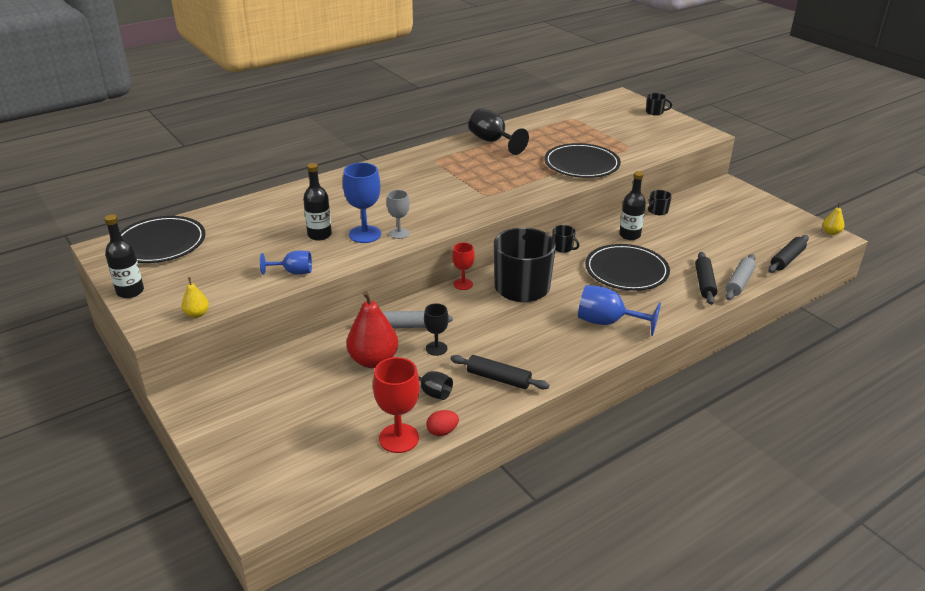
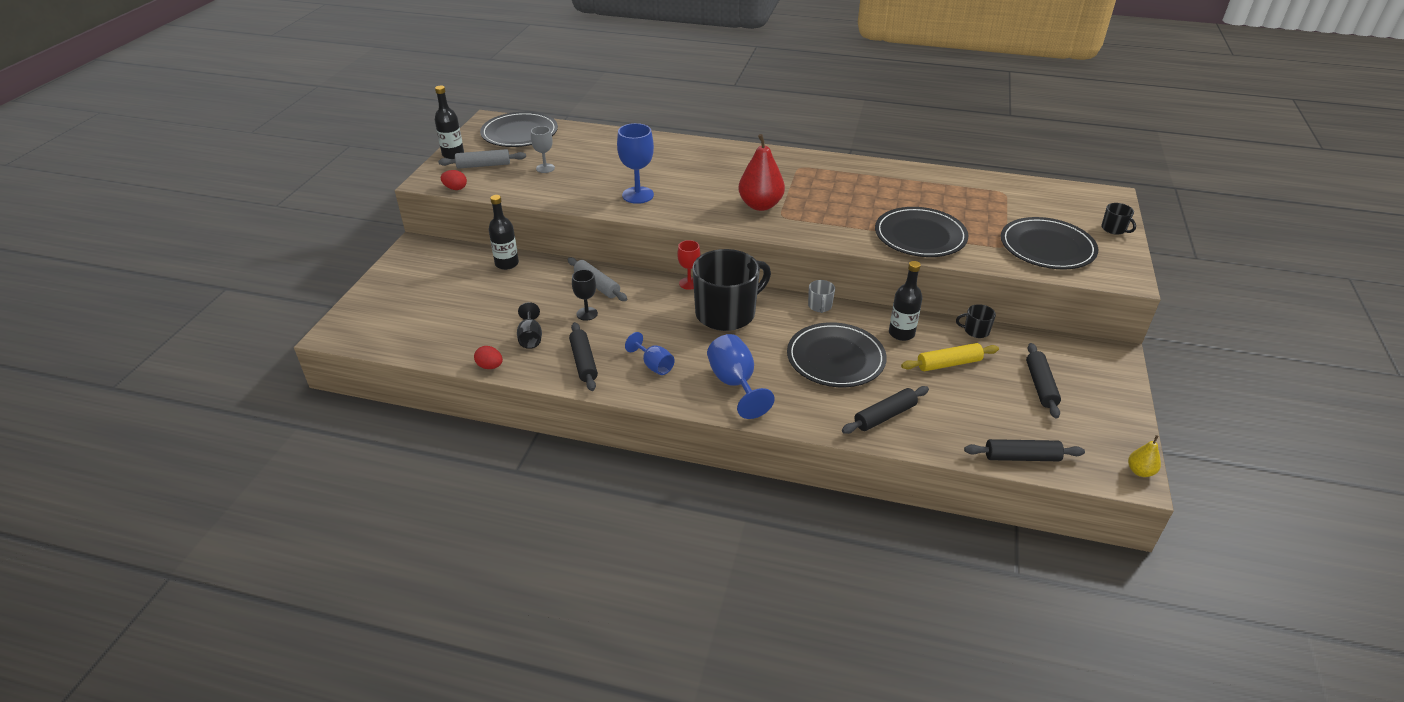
camera: 50 degrees right, 5 degrees up
(197, 314) = (455, 188): yellow pear -> red egg
(293, 272) = (548, 194): blue goblet -> blue goblet (654, 365)
(319, 235) = (610, 179): black bottle -> black bottle (507, 264)
(373, 360) = (538, 294): red pear -> red pear (760, 205)
(399, 233) = (660, 207): grey goblet -> grey goblet (545, 168)
(399, 438) = (462, 350): red goblet -> none
(493, 141) = (880, 176): black goblet -> none
(563, 248) = (820, 306): black mug -> grey mug
(647, 137) = (1047, 247): none -> black plate
(678, 236) = (948, 364): none -> yellow rolling pin
(731, 220) = (1040, 386): none -> black rolling pin
(739, 282) = (921, 439): grey rolling pin -> grey rolling pin (483, 165)

